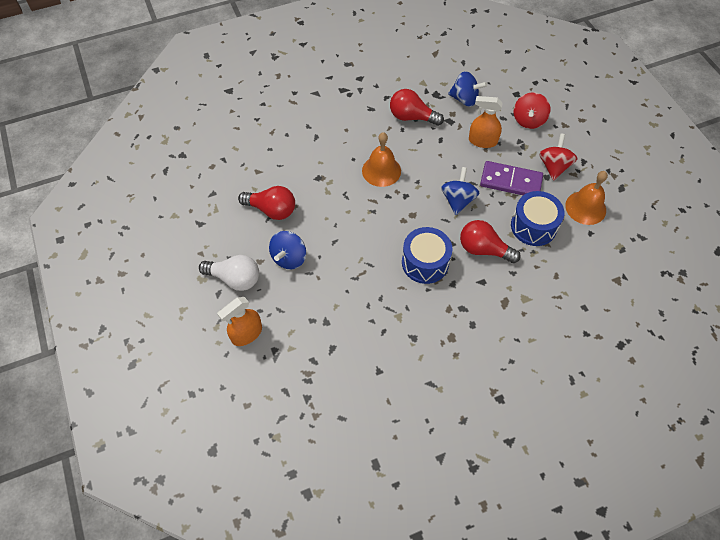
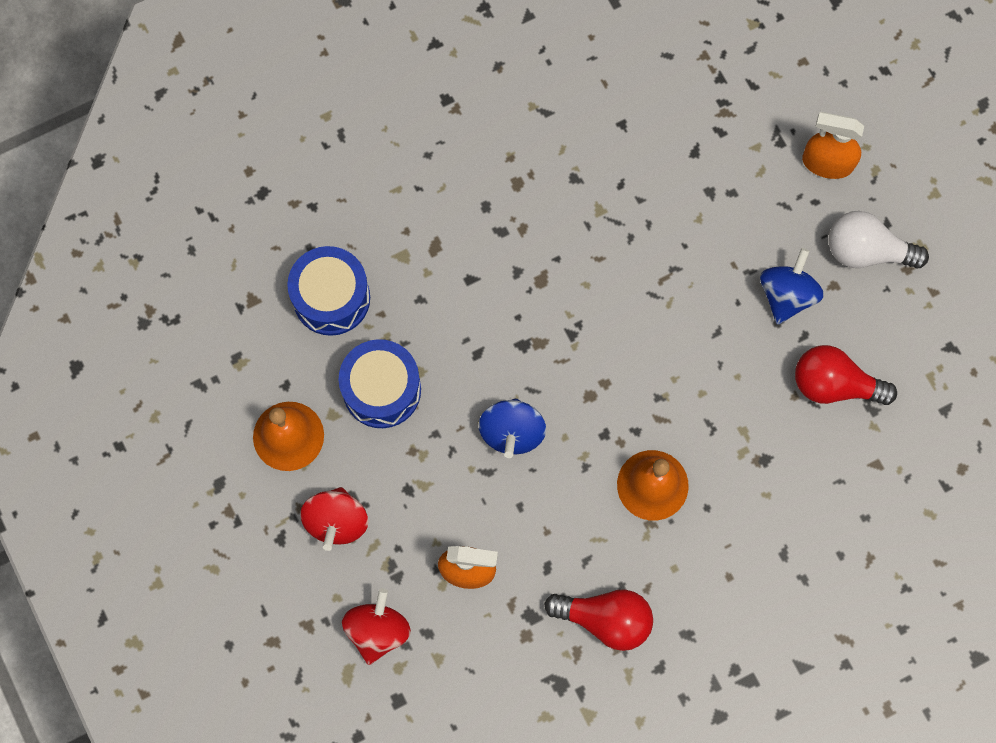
camera: 175 degrees right, 15 degrees up
(246, 334) = (827, 163): orange spray bottle -> orange spray bottle turned 120 degrees counterclockwise
(425, 263) = (563, 305): blue drum -> blue drum (331, 298)
(464, 99) = (502, 676): blue spinning top -> none
(483, 249) = (467, 338): red light bulb -> none
(511, 181) = (417, 481): purple domino -> none

